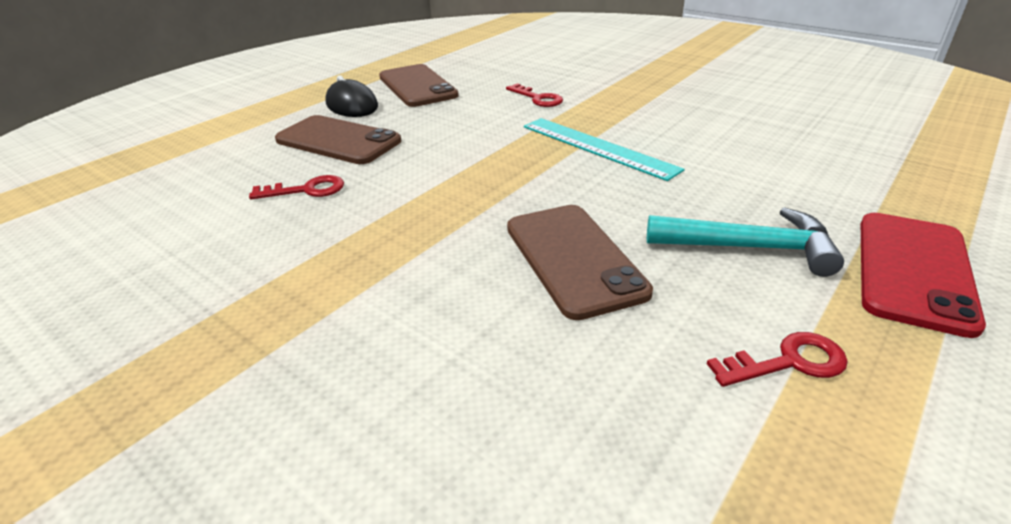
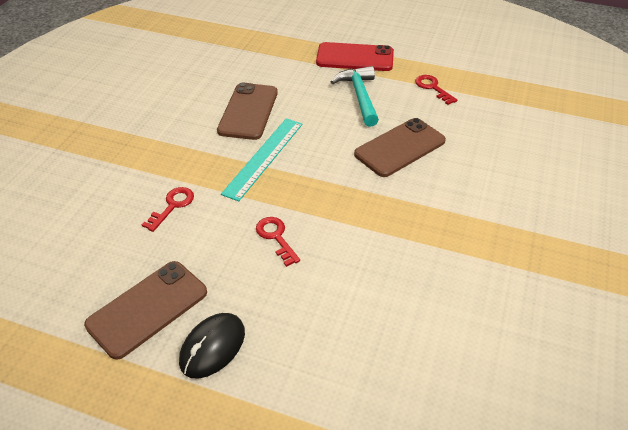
camera: 110 degrees left, 10 degrees up
(307, 190) = (390, 295): red key -> red key (276, 237)
(338, 141) = (301, 316): brown phone -> brown phone (248, 111)

